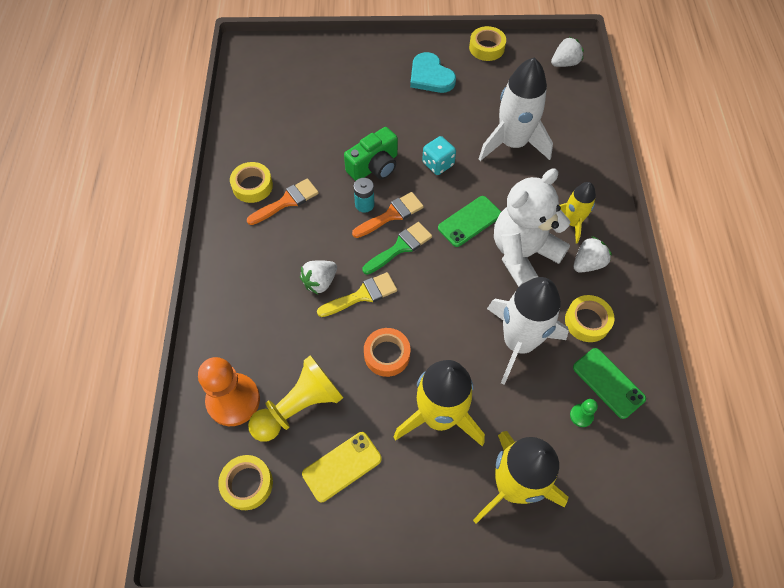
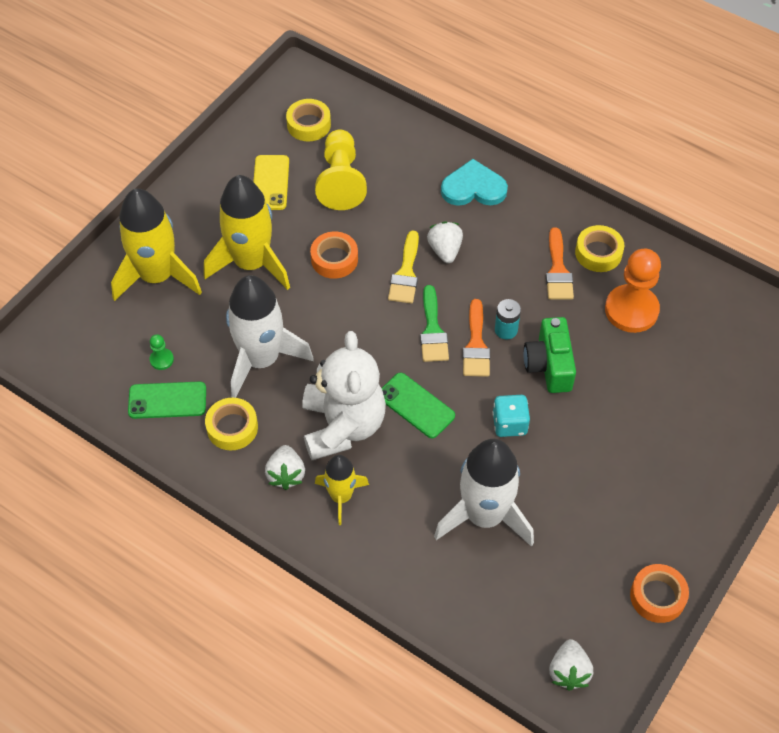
camera: 125 degrees right, 5 degrees down
(233, 400) = (382, 144): orange pawn -> orange pawn (631, 310)
(430, 76) = (648, 500): turquoise heart -> turquoise heart (473, 188)
(469, 221) = (416, 405): green phone -> green phone turned 45 degrees counterclockwise
(486, 48) = (657, 596): yellow tape -> orange tape

